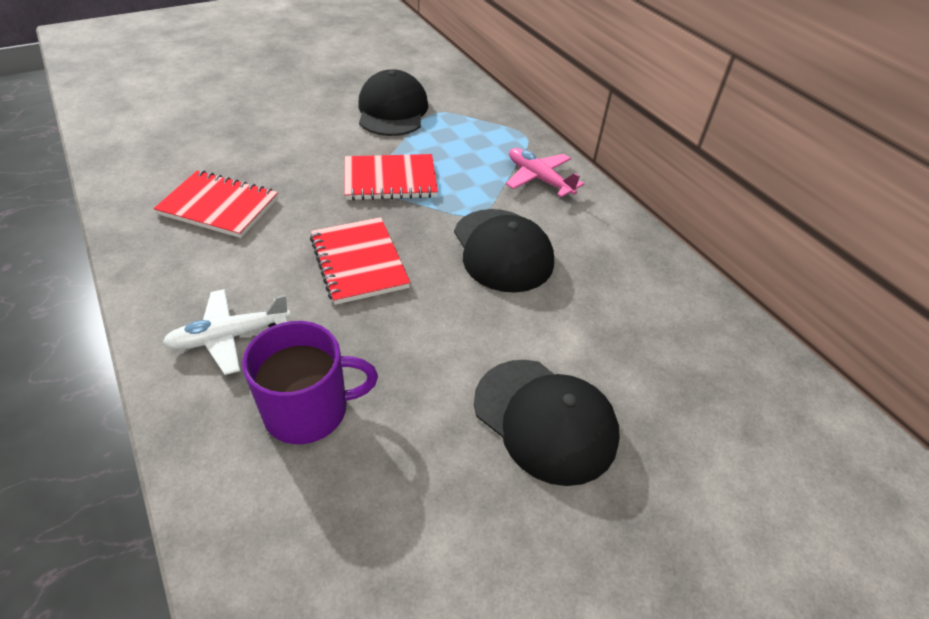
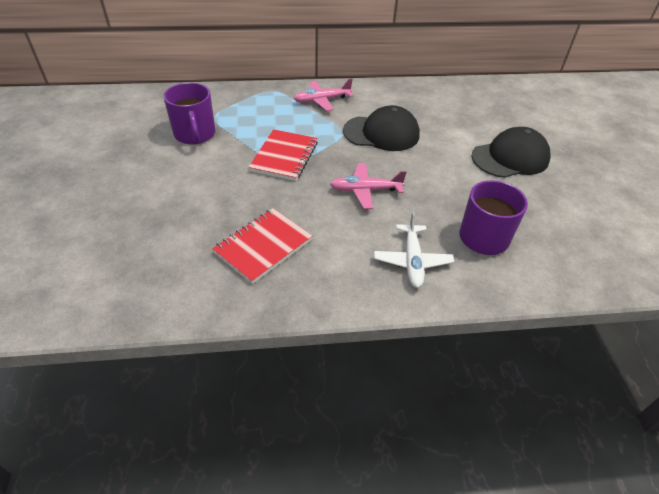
camera: 65 degrees left, 0 degrees up
(358, 262) = (365, 190): red notebook -> pink plane
(392, 110) = (195, 134): black cap -> purple mug

